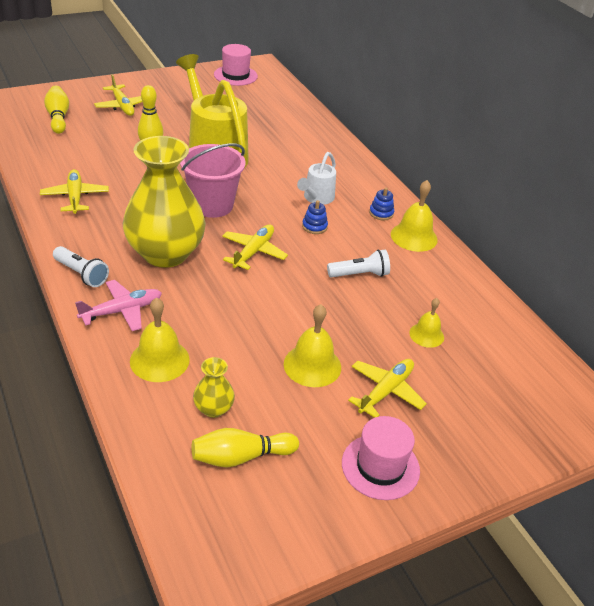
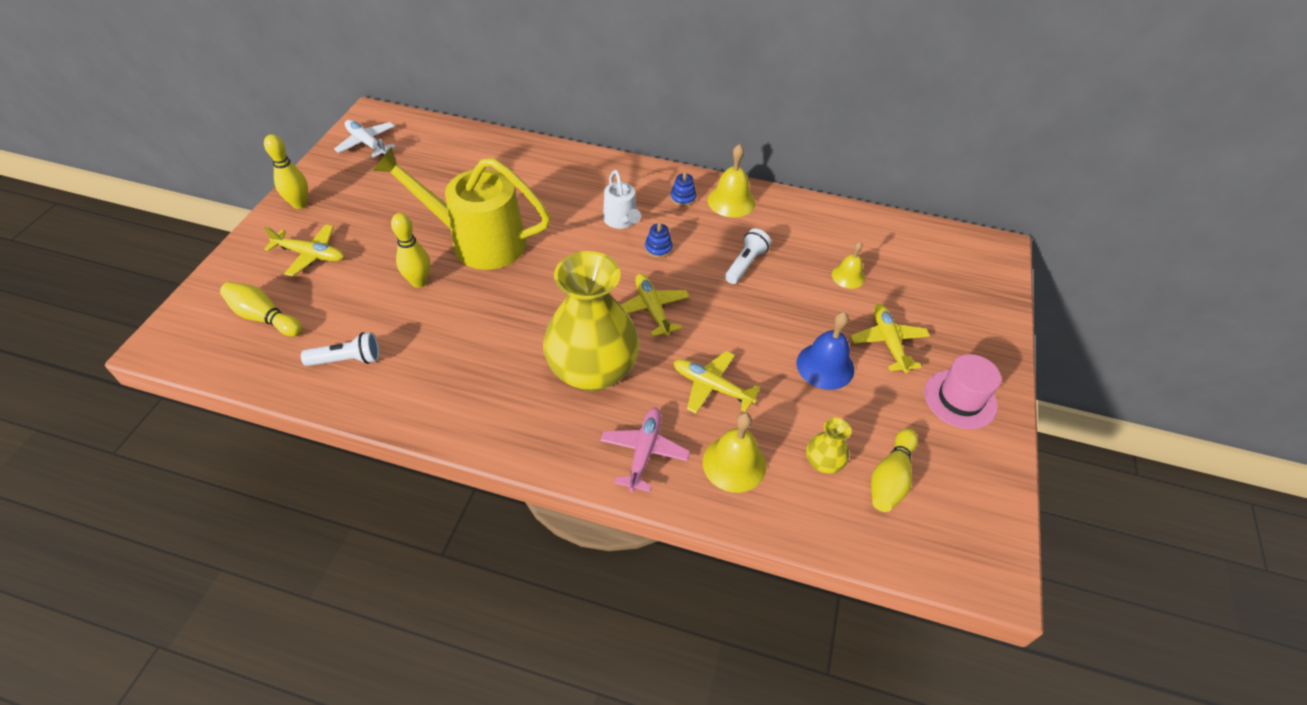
camera: 45 degrees left, 10 degrees up
(75, 197) = (429, 386): yellow plane -> yellow plane (712, 387)
(81, 274) = (560, 452): white flashlight -> white flashlight (347, 360)
(155, 82) = (300, 204): none -> yellow bowling pin
(212, 205) = (556, 293): pink bucket -> none
(235, 75) = (367, 143): pink hat -> white plane
(312, 365) = (825, 366): yellow bell -> blue bell

